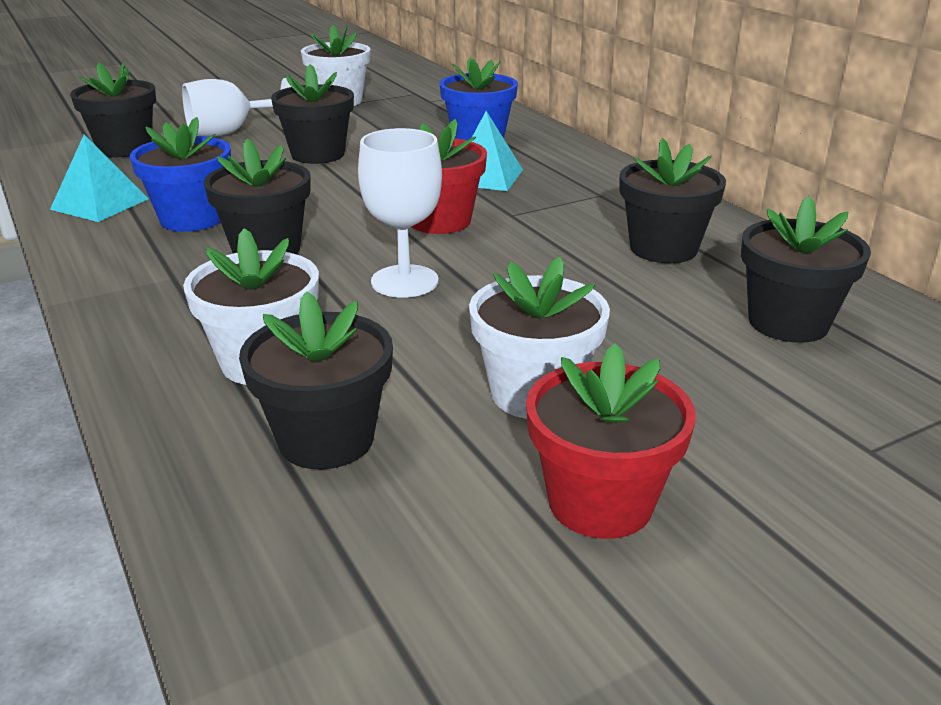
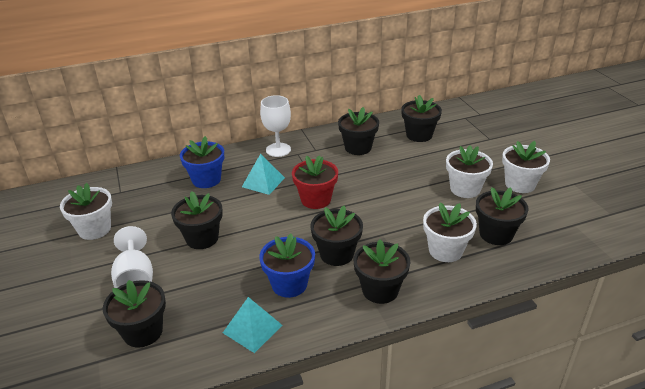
camera: 80 degrees left, 5 degrees up
(152, 292) = (380, 290): none -> black flower pot
(404, 281) = (378, 212): white goblet -> white goblet (278, 150)
(600, 502) = (520, 184): red flower pot -> white flower pot

